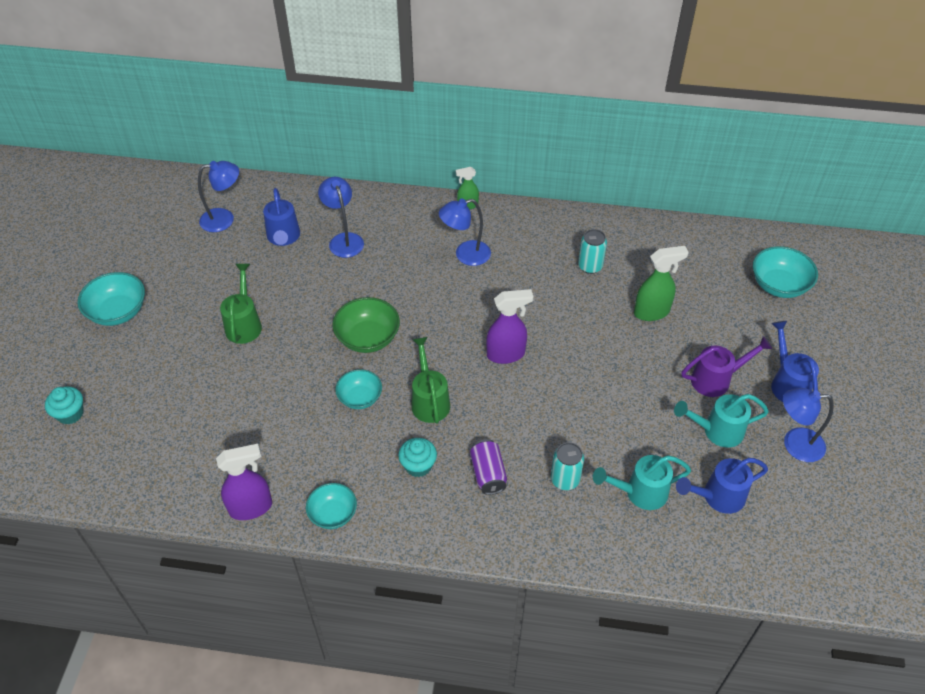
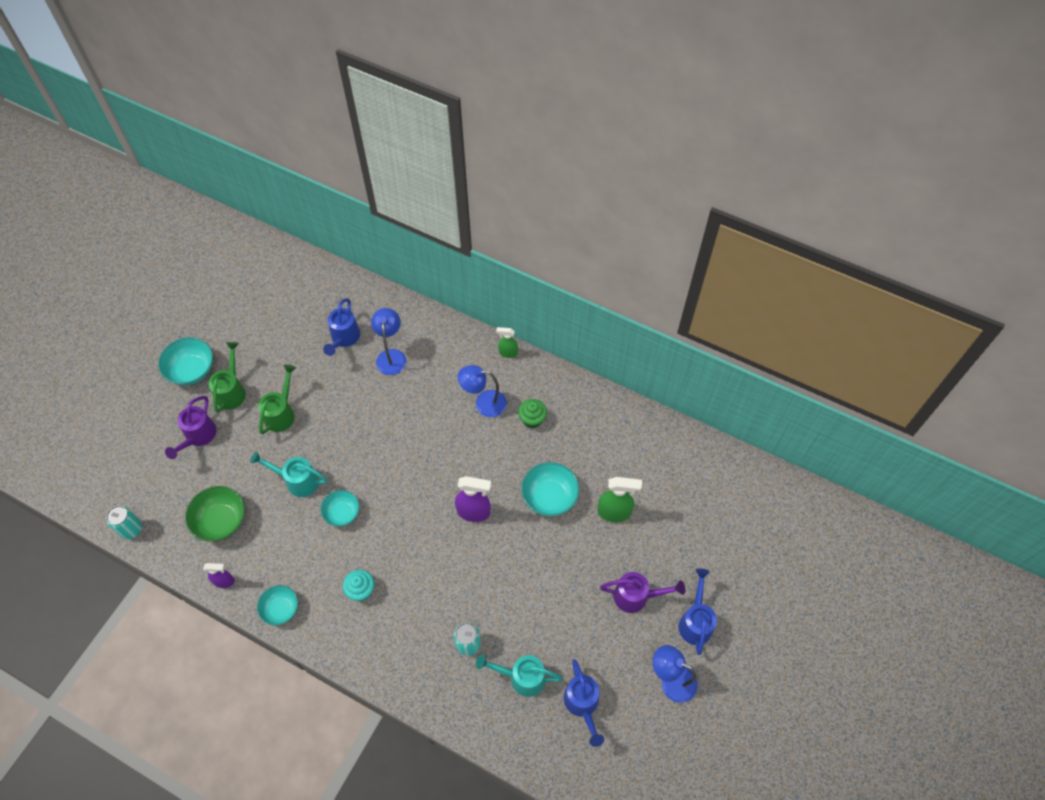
camera: 20 degrees right, 10 degrees up
(70, 414) = (126, 452): turquoise cupcake -> none
(154, 373) = (198, 436): none -> purple watering can
(224, 219) = (304, 305): blue lamp -> none
(251, 507) = (224, 581): purple spray bottle -> purple spray bottle, size x0.61
(368, 338) = (371, 459): green bowl -> green bowl (221, 521)
(429, 400) = (394, 534): green watering can -> green watering can (232, 391)
(488, 474) = (411, 617): purple can -> none
(523, 255) = (532, 419): none -> green cupcake
(590, 266) = (583, 449): turquoise can -> turquoise can (131, 529)
(717, 431) = (612, 645): turquoise watering can -> turquoise watering can (297, 481)
(718, 497) = (582, 704): blue watering can -> blue watering can turned 105 degrees counterclockwise
(779, 285) = (739, 523): turquoise bowl -> turquoise bowl (549, 497)

